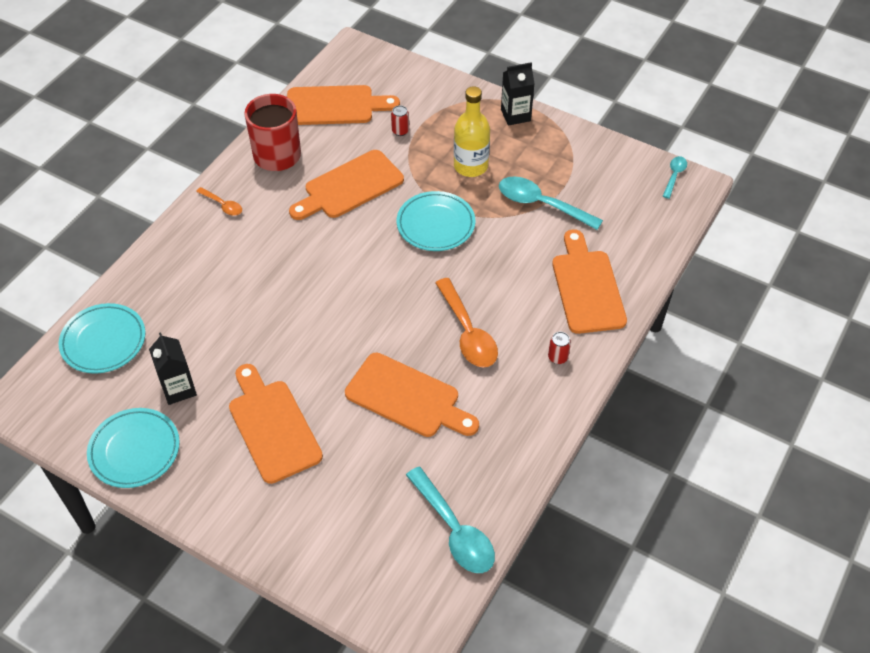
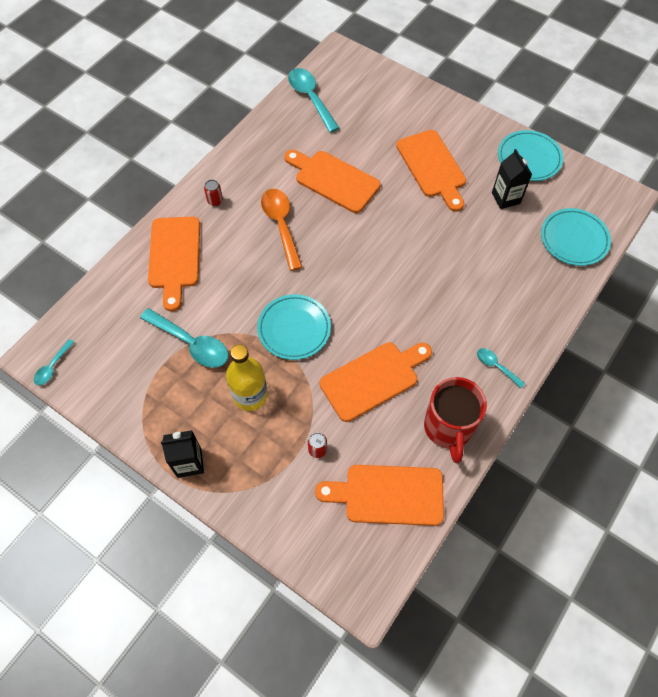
camera: 175 degrees left, 10 degrees up
(223, 205) = (496, 366): orange spoon -> turquoise spoon

